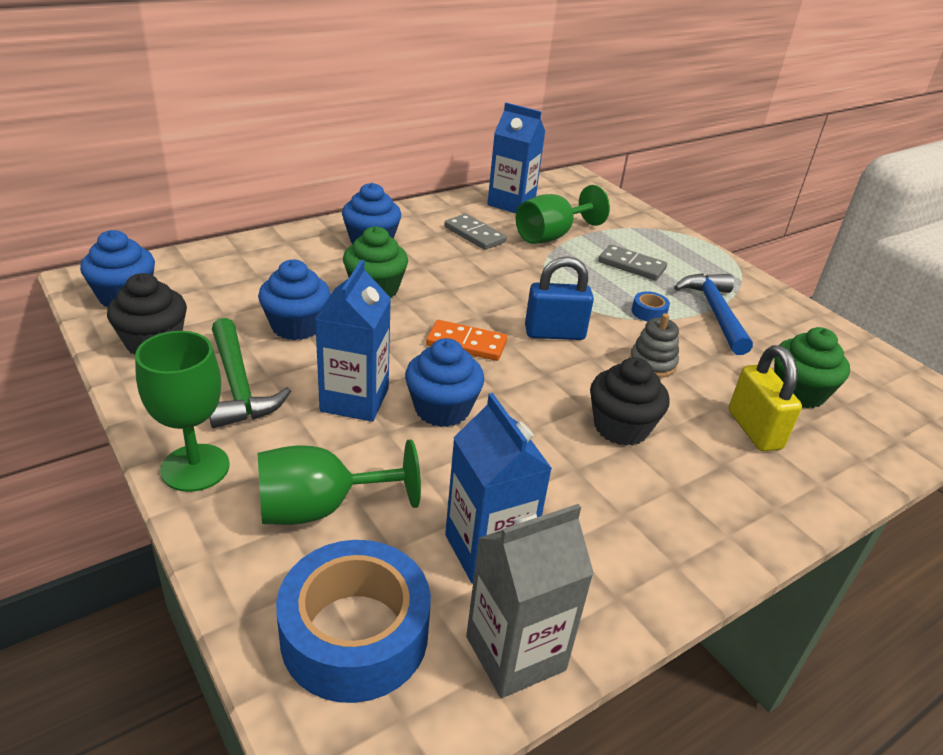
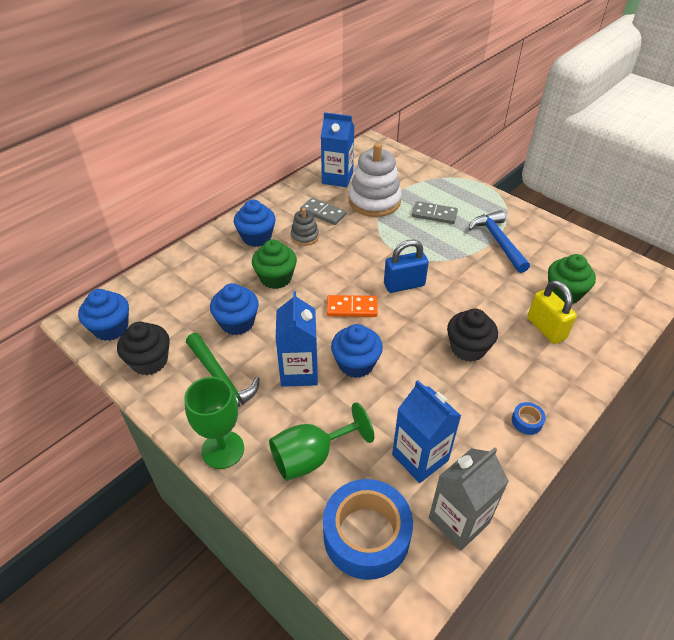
camera: 10 degrees left, 10 degrees up
(551, 236) = (374, 201): green goblet -> white stacking toy
(649, 312) = (457, 252): blue tape -> blue tape (527, 421)
(652, 363) = (471, 293): grey stacking toy -> grey stacking toy (304, 236)

